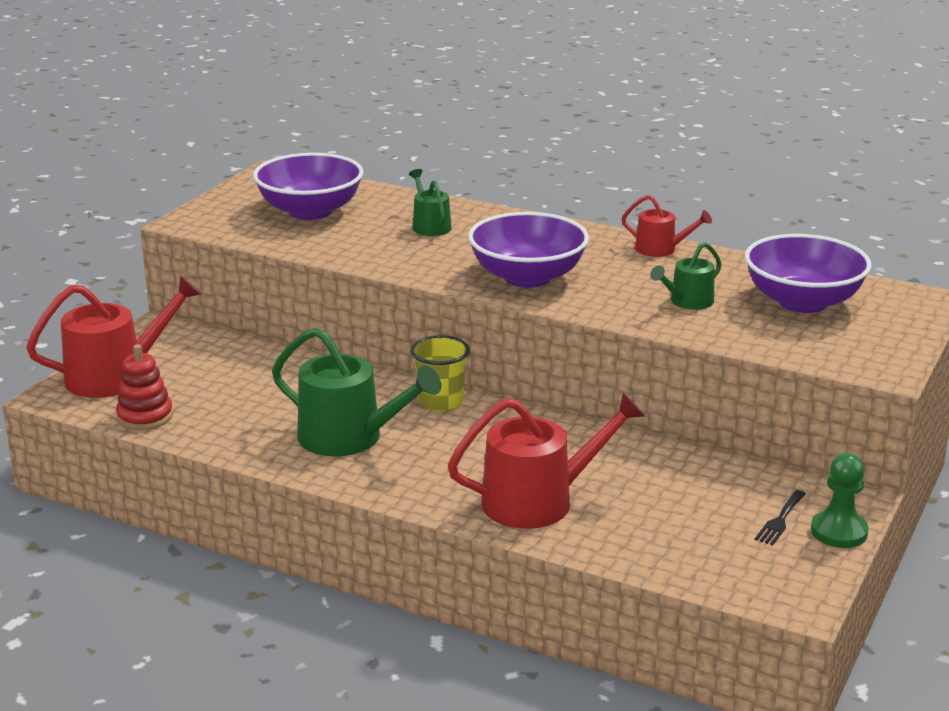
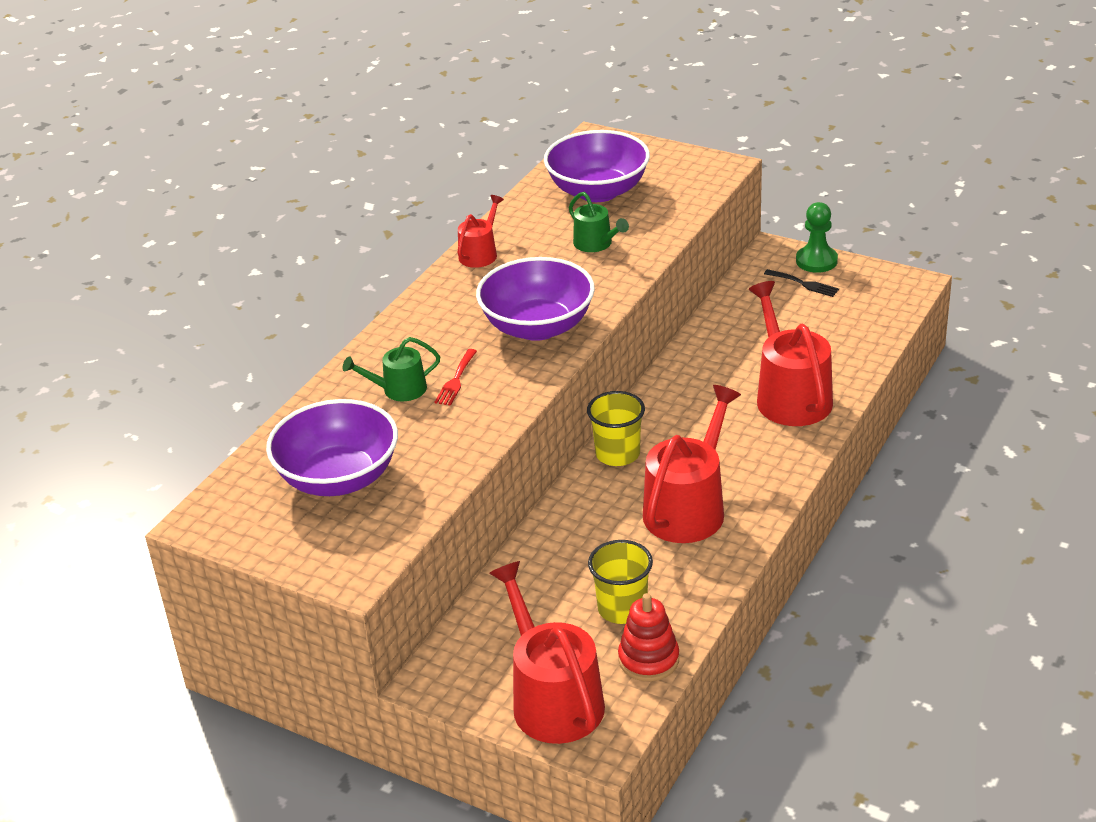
camera: 85 degrees left, 10 degrees up
(215, 404) = (622, 608): none -> yellow cup
(349, 437) = (688, 508): green watering can -> red watering can
(441, 246) = (456, 380): none -> red fork

